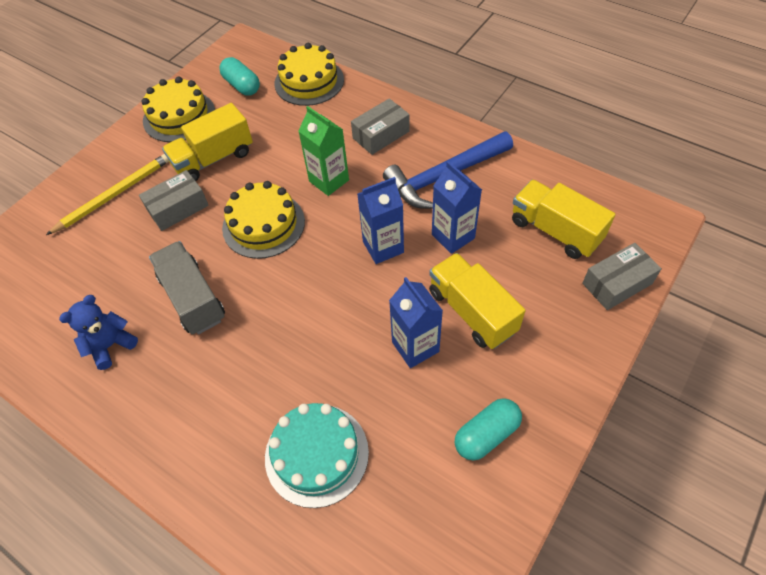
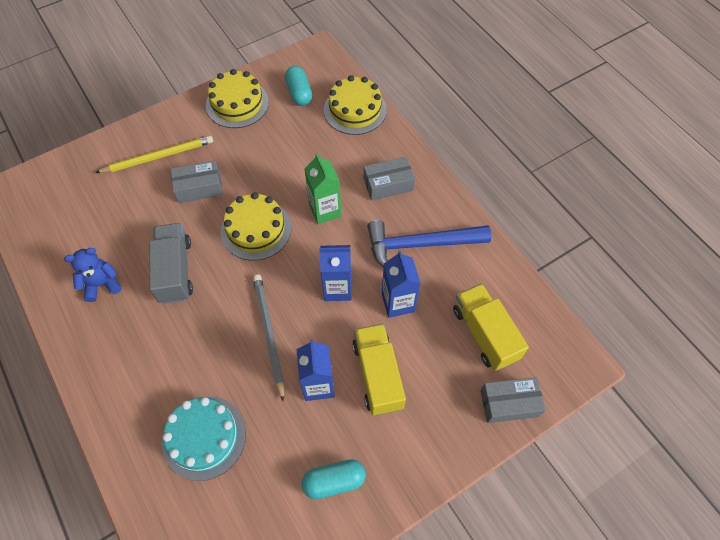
camera: 20 degrees right, 5 degrees up
(213, 159) = (245, 154): yellow truck -> none
(333, 320) = (269, 334): none -> grey pencil

